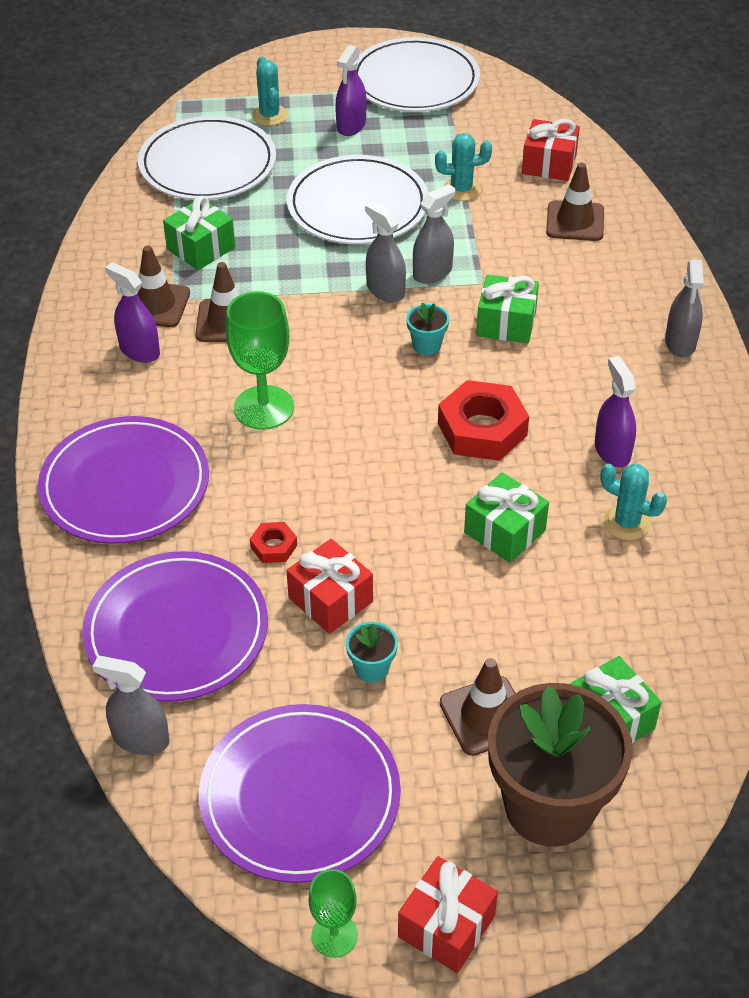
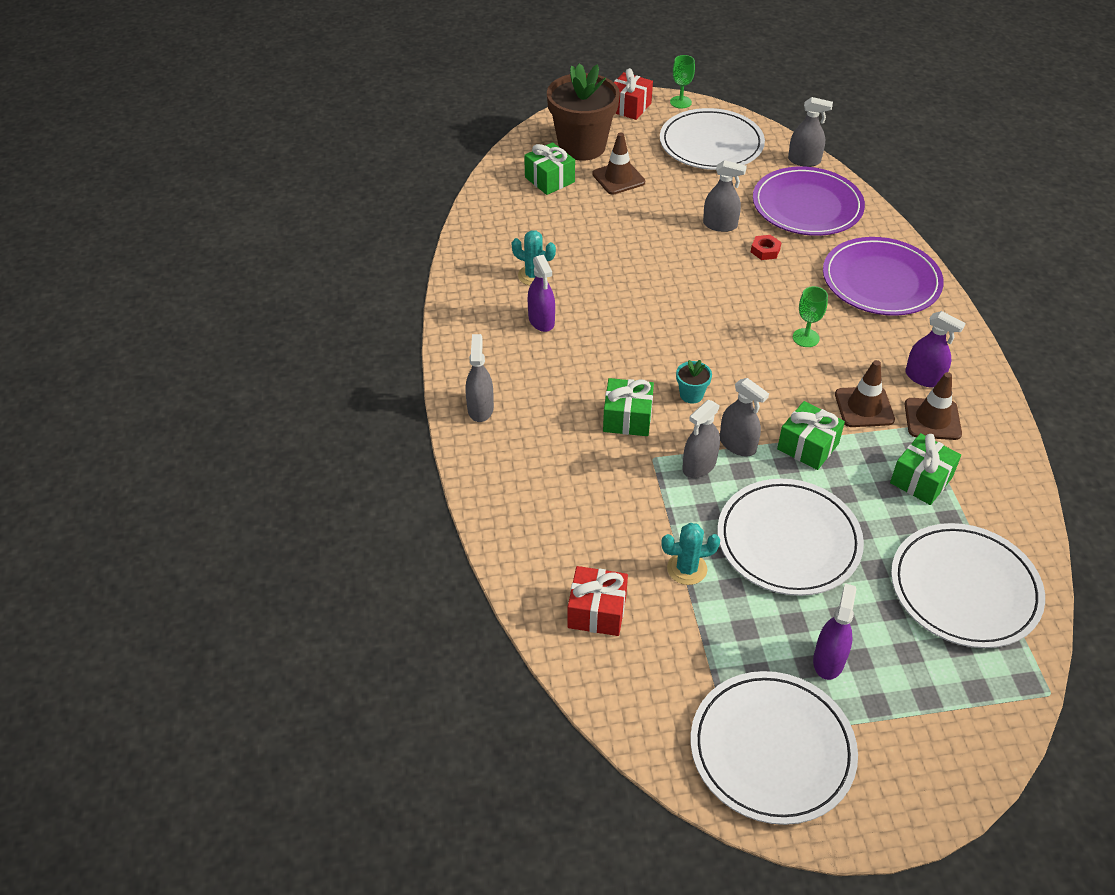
camera: 175 degrees right, 0 degrees up
(264, 408) = (805, 338): green goblet -> green goblet, size x0.58
(269, 115) = (929, 672): turquoise cactus -> none
(300, 796) = (711, 144): purple plate -> white plate
(330, 600) = (720, 225): red gift -> grey spray bottle
(372, 668) = (686, 195): turquoise flower pot -> none
(482, 429) = (638, 331): red nut -> none
(504, 531) = (615, 266): green gift -> green gift (808, 446)
(575, 221) = (568, 533): brown traffic cone -> none

